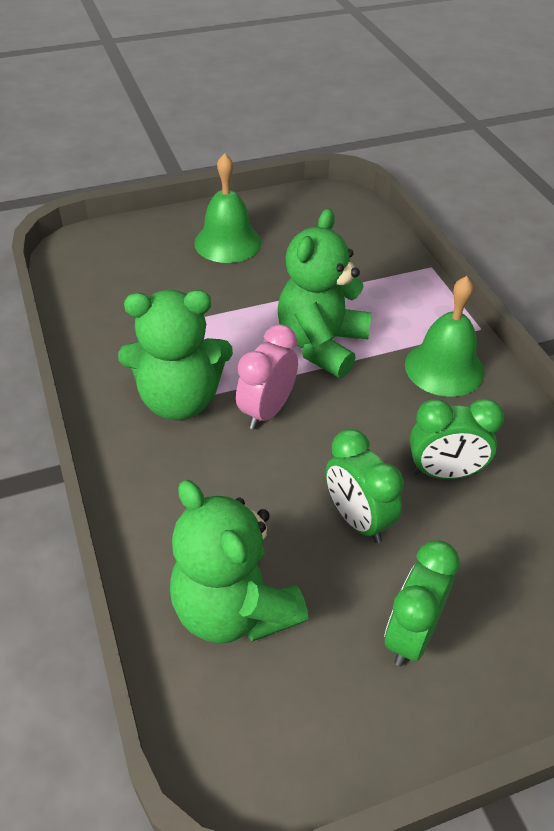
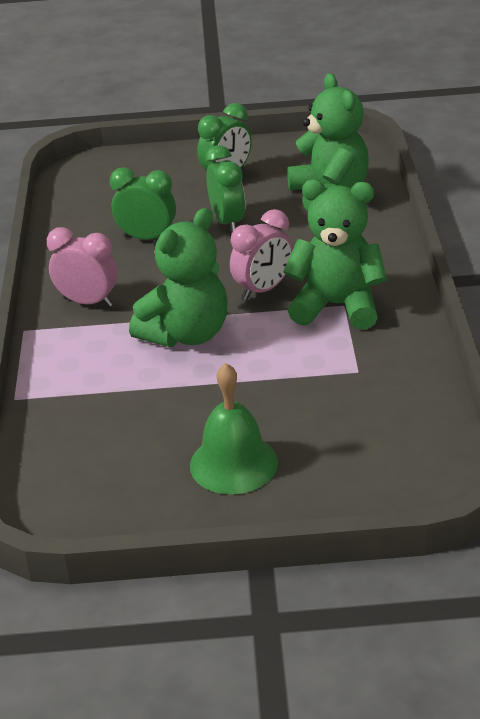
camera: 160 degrees left, 10 degrees down
(444, 368) = (88, 302): green bell -> pink clock

